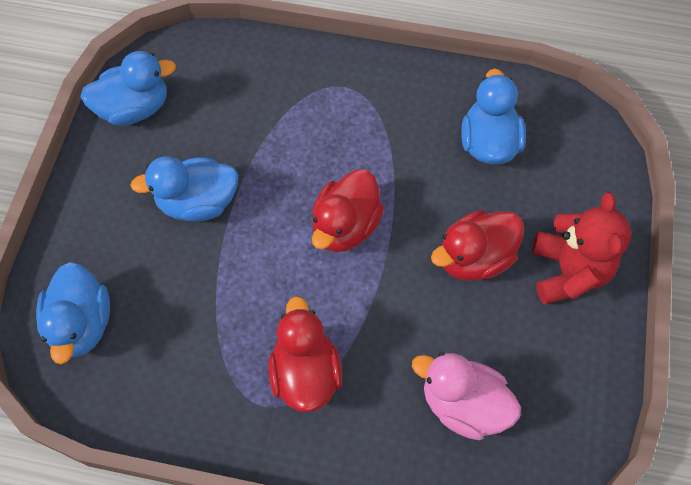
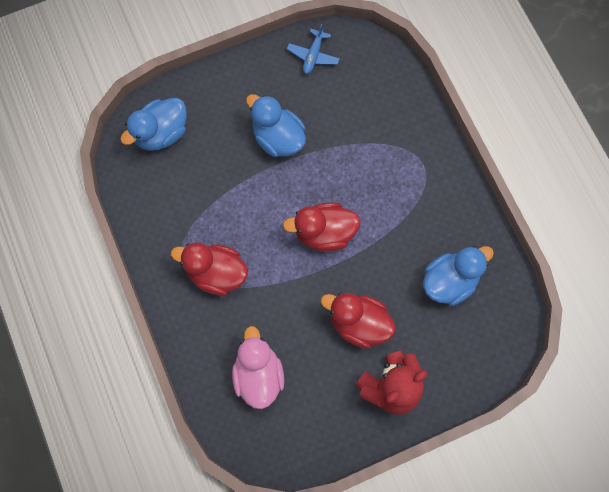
camera: 55 degrees right, 10 degrees up
(134, 108) = (313, 55): blue duck -> blue plane
(305, 373) = (216, 273): red duck -> red duck turned 120 degrees counterclockwise

